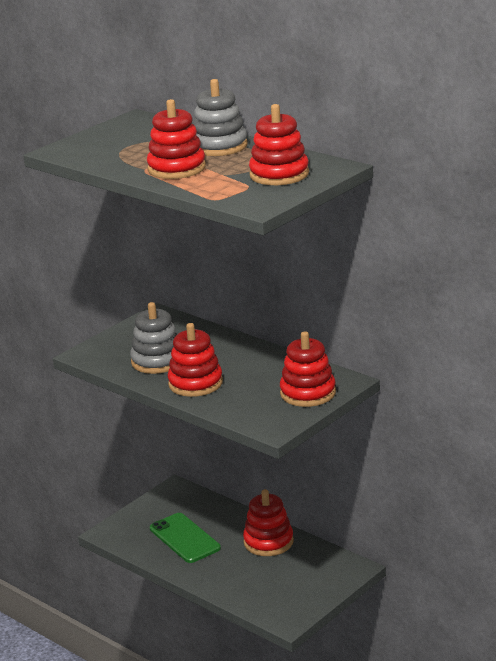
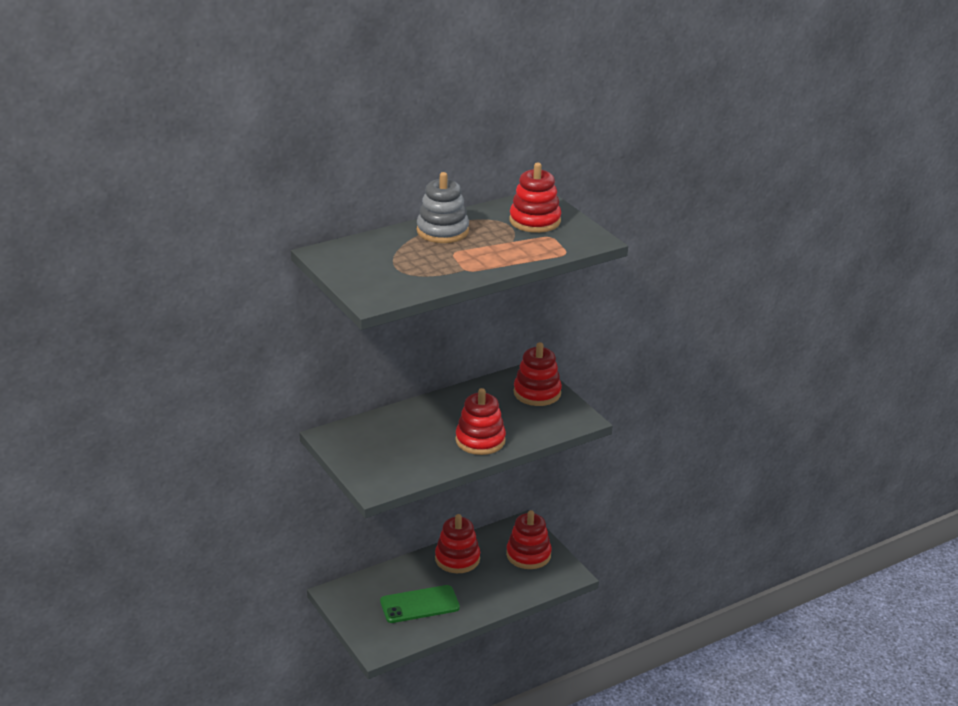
camera: 75 degrees left, 5 degrees up
(157, 361) = (423, 452): grey stacking toy -> none
(176, 168) = (478, 256): red stacking toy -> red stacking toy (528, 555)

